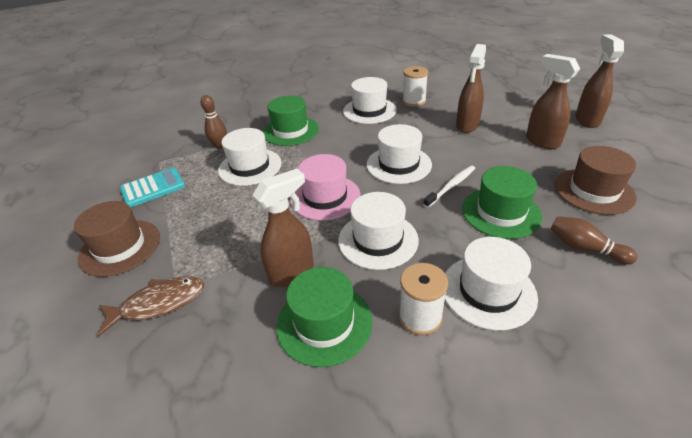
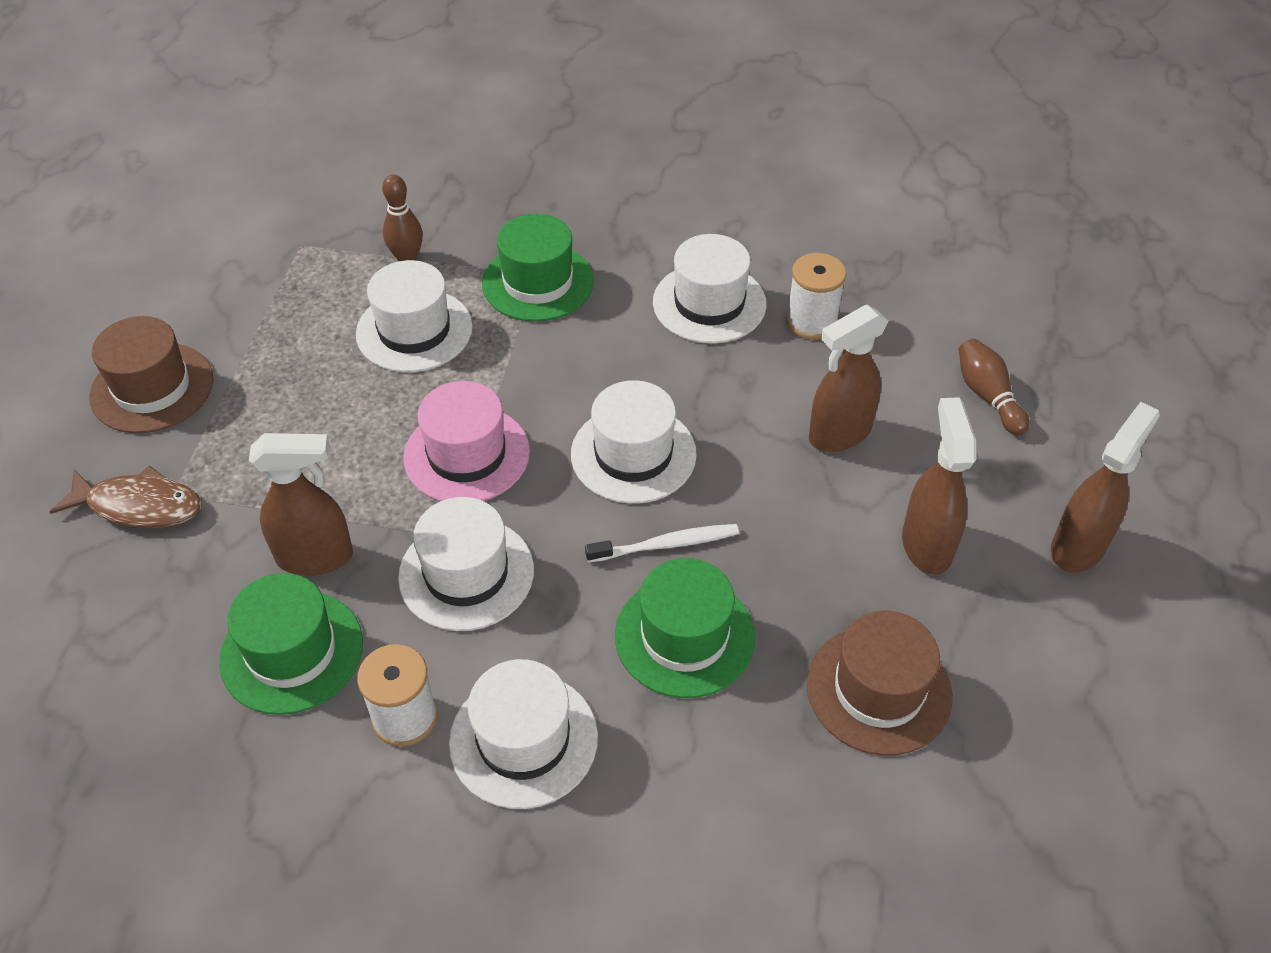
camera: 30 degrees right, 10 degrees up
(153, 188) = (257, 299): turquoise calculator -> none
(584, 248) = (731, 767): brown bowling pin -> brown bowling pin (987, 396)

